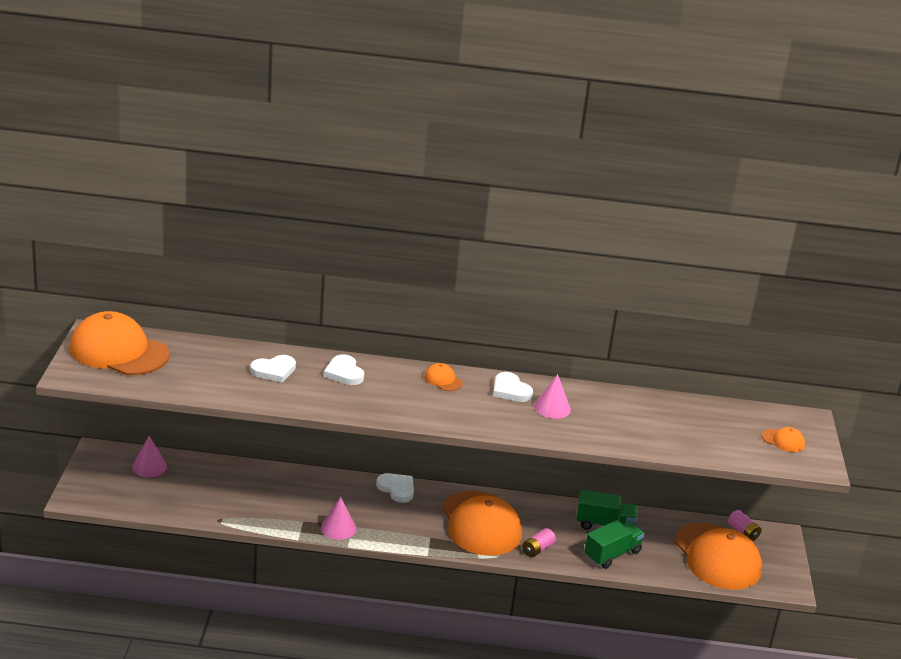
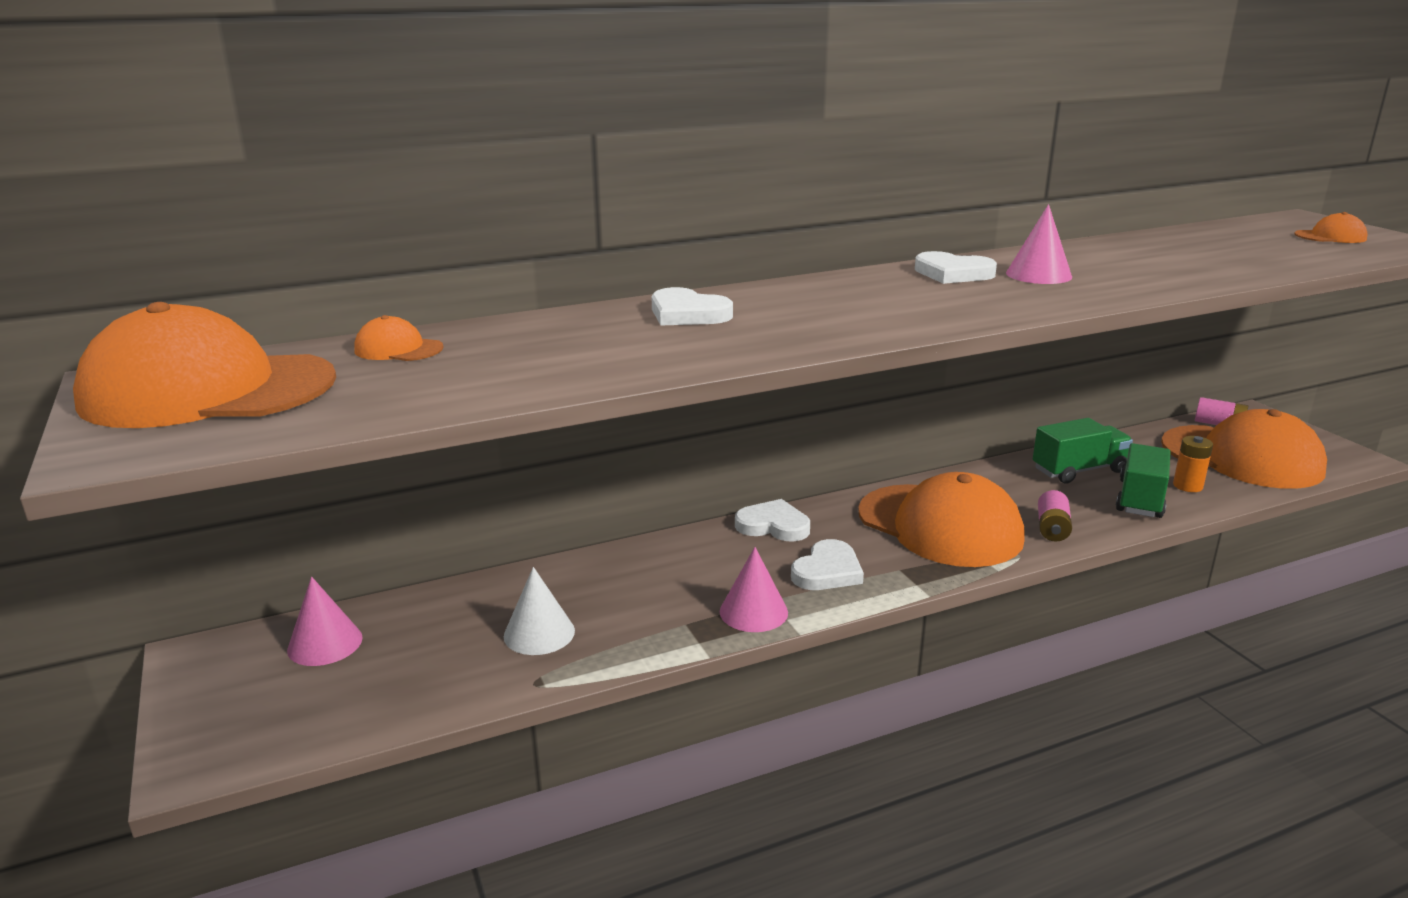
camera: 25 degrees left, 5 degrees down
(238, 499) = (539, 633): none -> white cone
(274, 371) = (564, 339): white heart -> white heart (827, 571)
(443, 380) = (846, 286): orange cap -> orange cap (398, 349)
(652, 559) = (1187, 486): none -> orange battery

